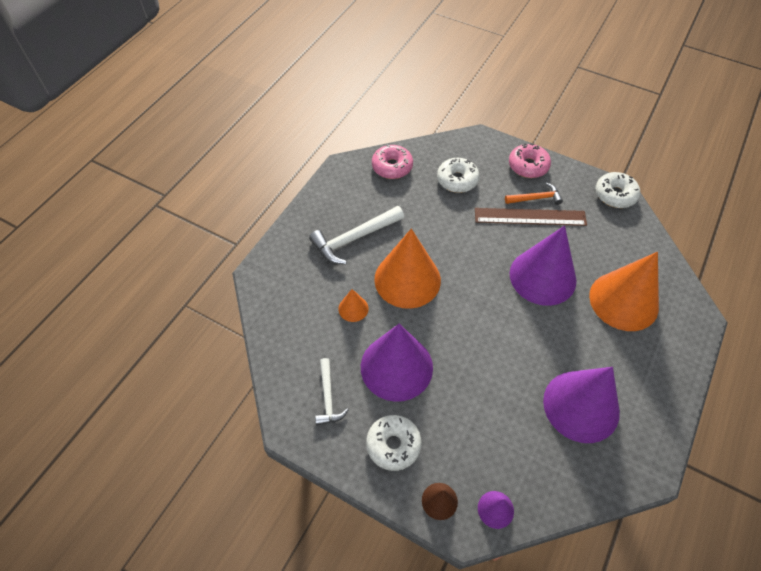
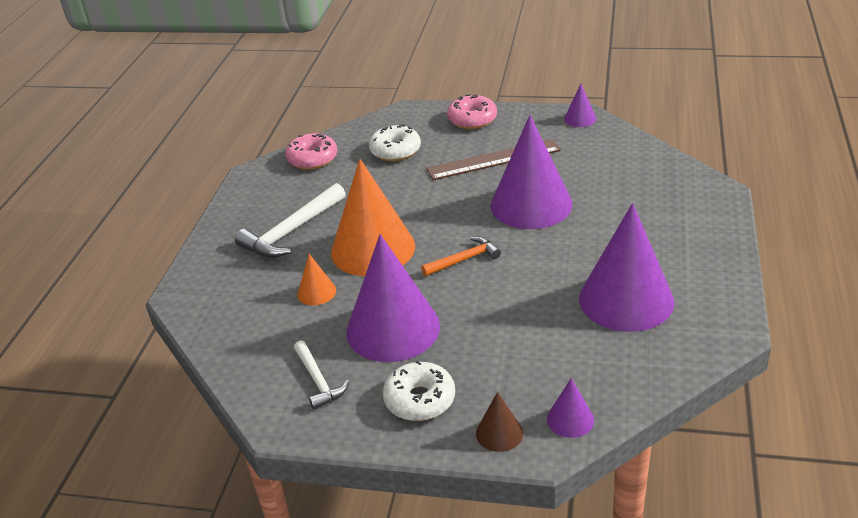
camera: 15 degrees left, 20 degrees down
(536, 198) = (493, 143): orange hammer -> orange hammer (464, 259)
(615, 195) = (580, 119): white donut -> purple cone
(623, 301) = (631, 200): orange cone -> none

